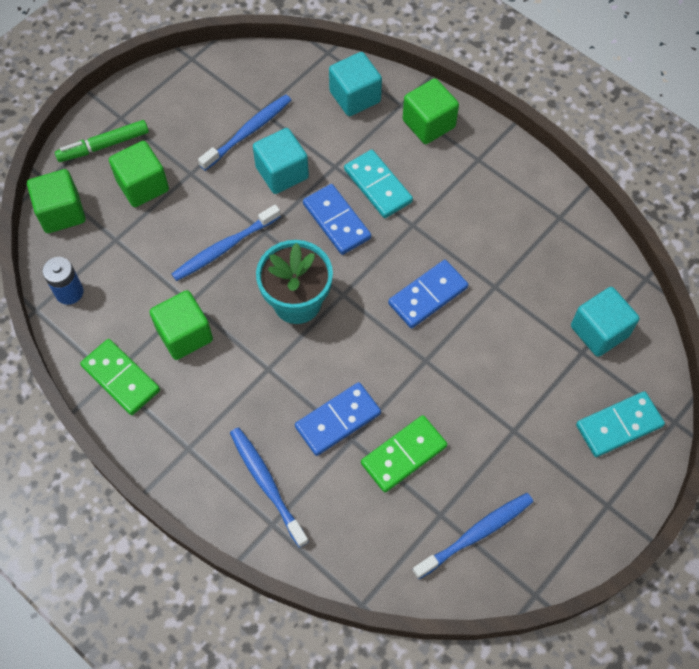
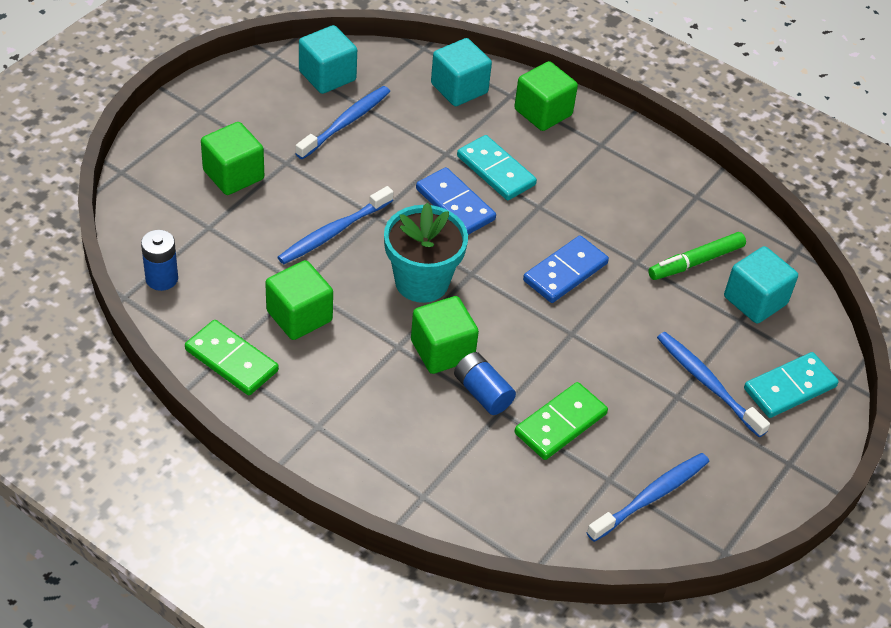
camera: 10 degrees left, 15 degrees down
(61, 212) = (143, 202): green cube -> green cube (442, 350)
(103, 146) = (184, 138): green marker -> green marker (695, 262)
(267, 484) = (412, 458): blue toothbrush -> blue toothbrush (708, 384)
(282, 173) = (388, 160): turquoise cube -> turquoise cube (327, 76)
(338, 420) = (482, 393): blue domino -> blue battery

